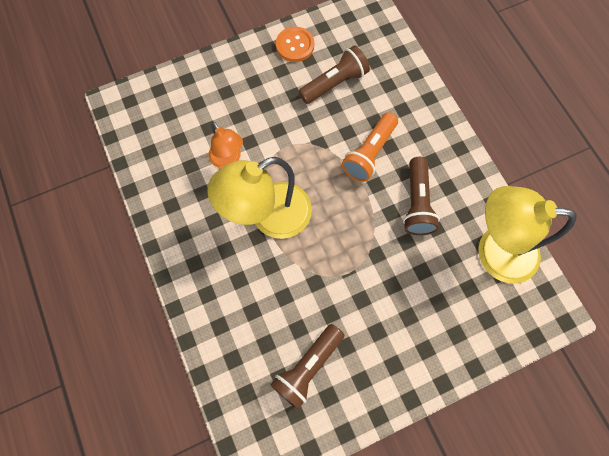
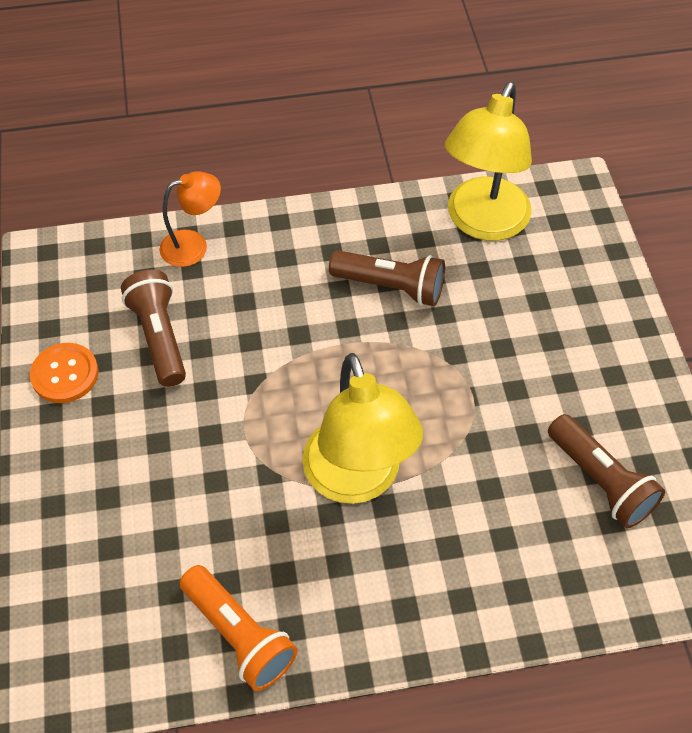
camera: 75 degrees left, 15 degrees down
(228, 160) = (238, 519): orange lamp -> orange lamp (194, 245)
(369, 153) = (295, 322): orange flashlight -> orange flashlight (239, 635)

